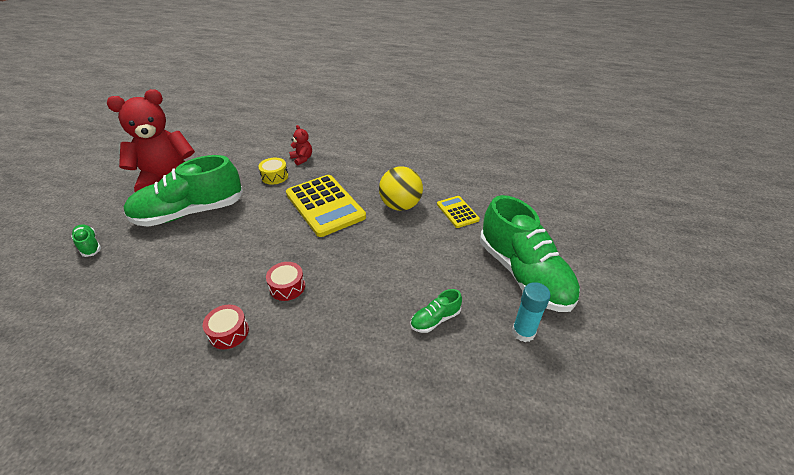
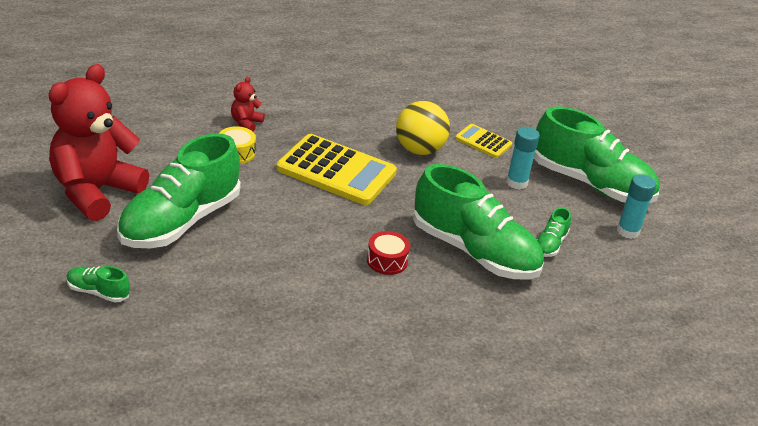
camera: 35 degrees left, 5 degrees down
(229, 332) = (375, 316): red drum -> none
(302, 159) = (246, 123): red teddy bear -> red teddy bear turned 90 degrees counterclockwise
(362, 303) = (474, 251): none -> green shoe
(455, 253) = (516, 182): none -> turquoise glue stick

